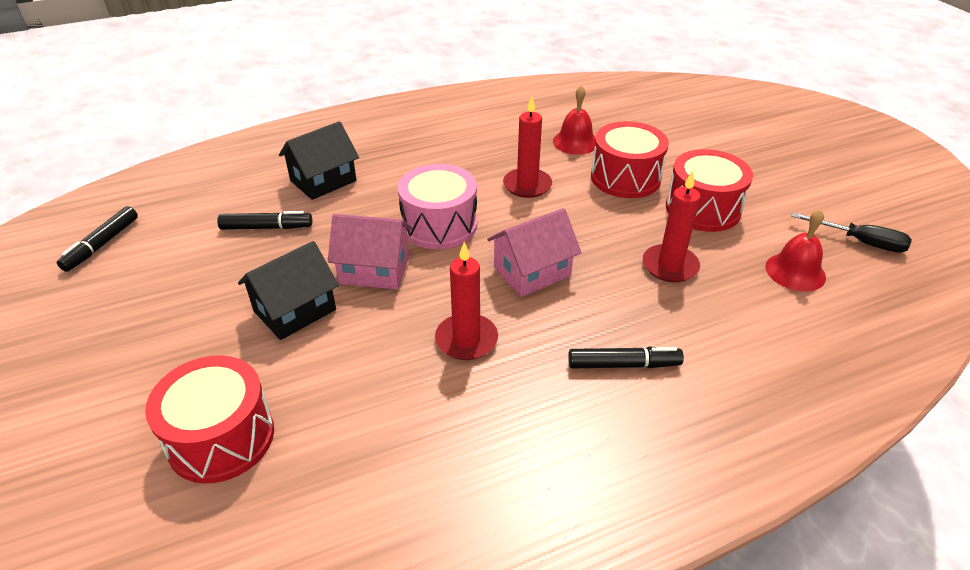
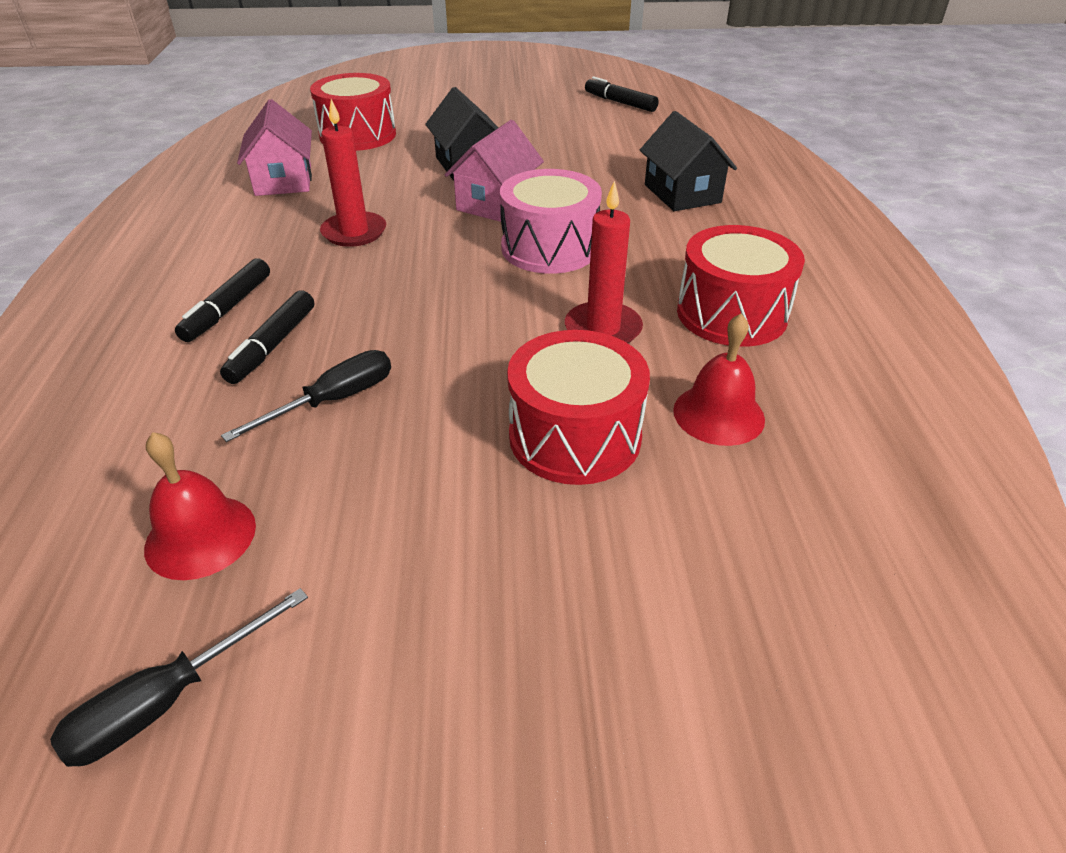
camera: 110 degrees right, 0 degrees up
(267, 227) = (605, 161): black marker -> black marker (272, 345)
(532, 272) = (417, 289): pink house -> pink house (284, 180)
(670, 266) = (333, 400): red candle -> black screwdriver
(702, 209) = (431, 498): red drum -> red drum (731, 314)

